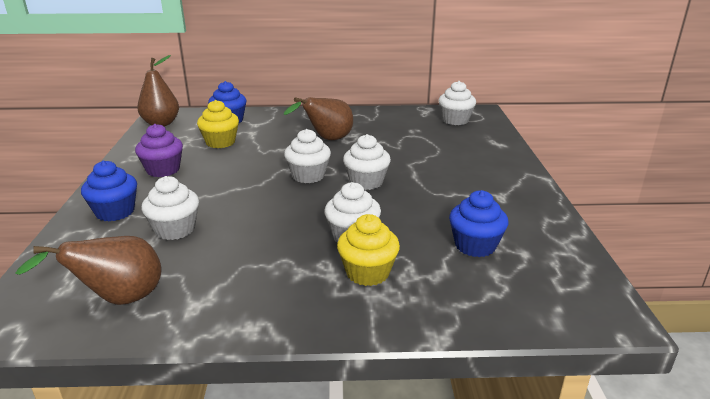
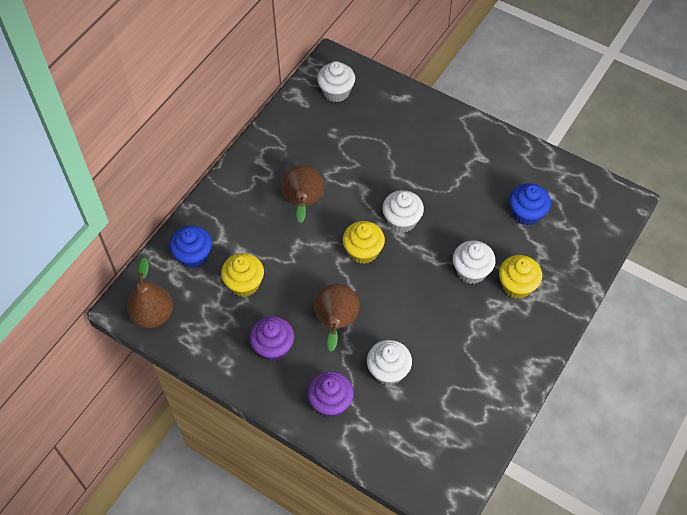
camera: 55 degrees left, 30 degrees up
(115, 212) = (331, 402): blue cupcake -> purple cupcake
(119, 299) = (458, 428): brown pear -> brown pear (336, 323)
(308, 176) = (363, 251): white cupcake -> yellow cupcake

